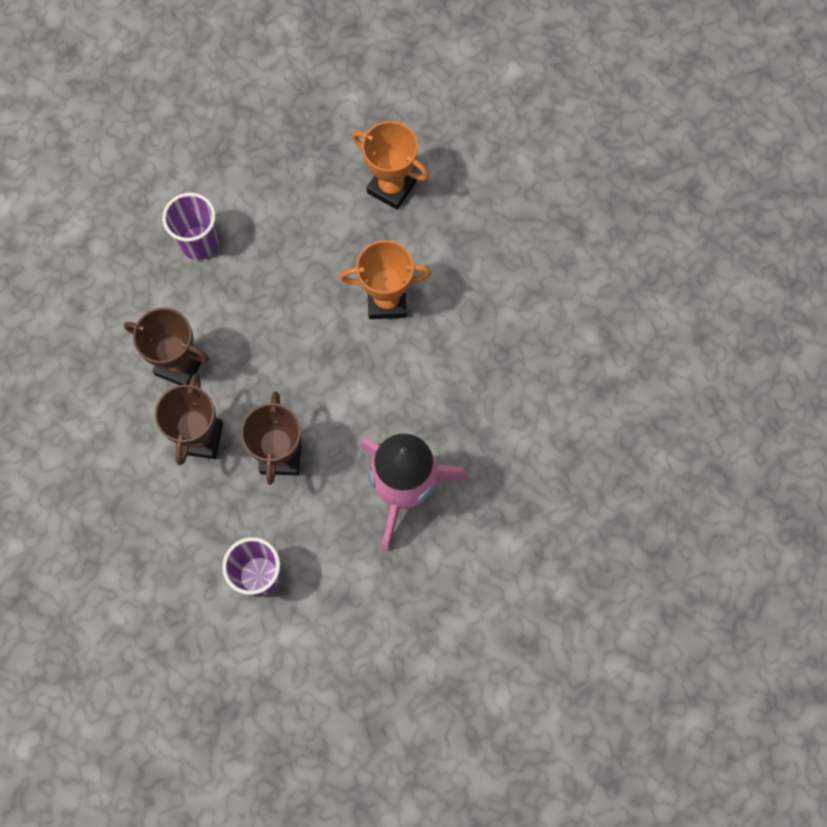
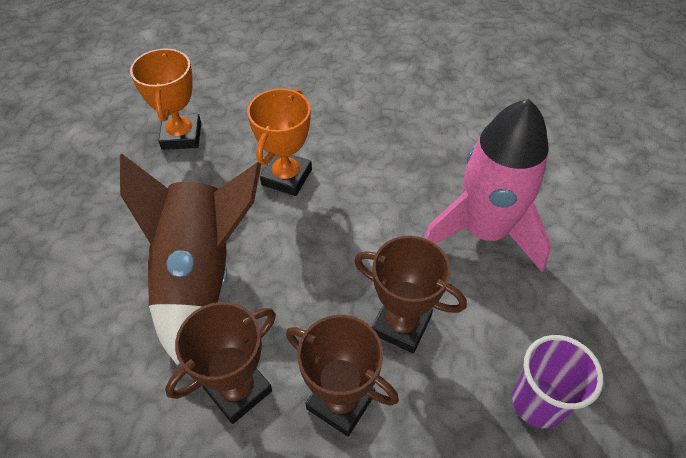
camera: 65 degrees left, 20 degrees down
(199, 243) = (109, 310): purple cup -> none
(257, 288) = (200, 275): none -> brown rocket
(391, 187) = (181, 136): orange trophy -> orange trophy turned 60 degrees counterclockwise

